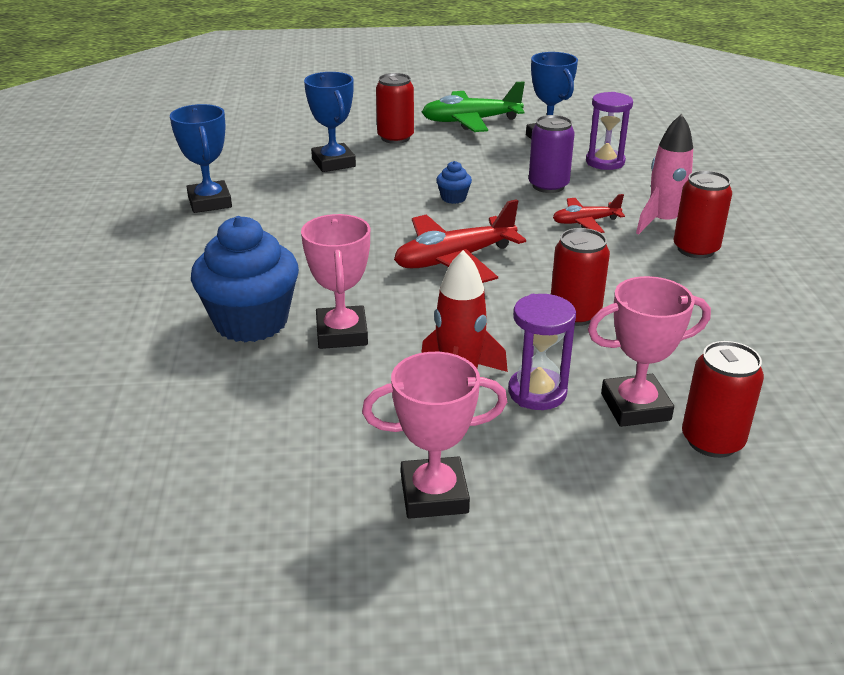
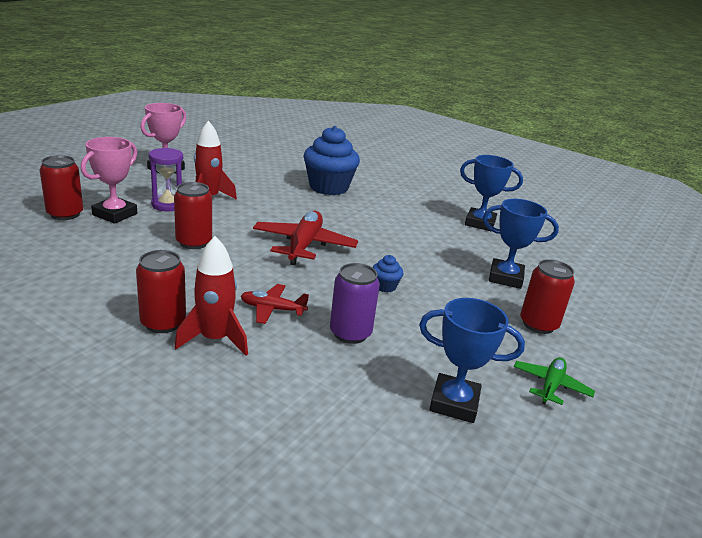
camera: 125 degrees right, 5 degrees down
(342, 333) = (286, 196): pink trophy -> none
(470, 121) = (551, 386): green plane -> green plane, size x0.57
(585, 222) = (272, 309): red plane -> red plane turned 105 degrees counterclockwise
(605, 162) = (355, 396): purple hourglass -> none
(663, 222) = (215, 339): pink rocket -> red rocket

